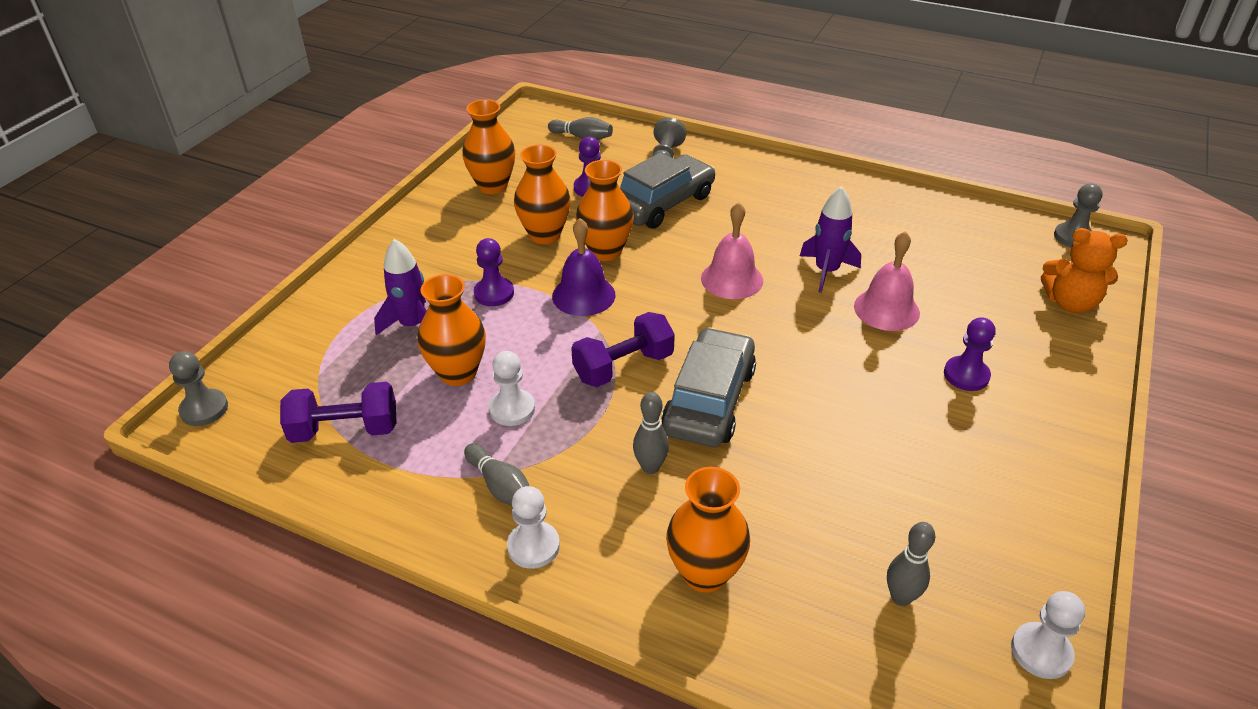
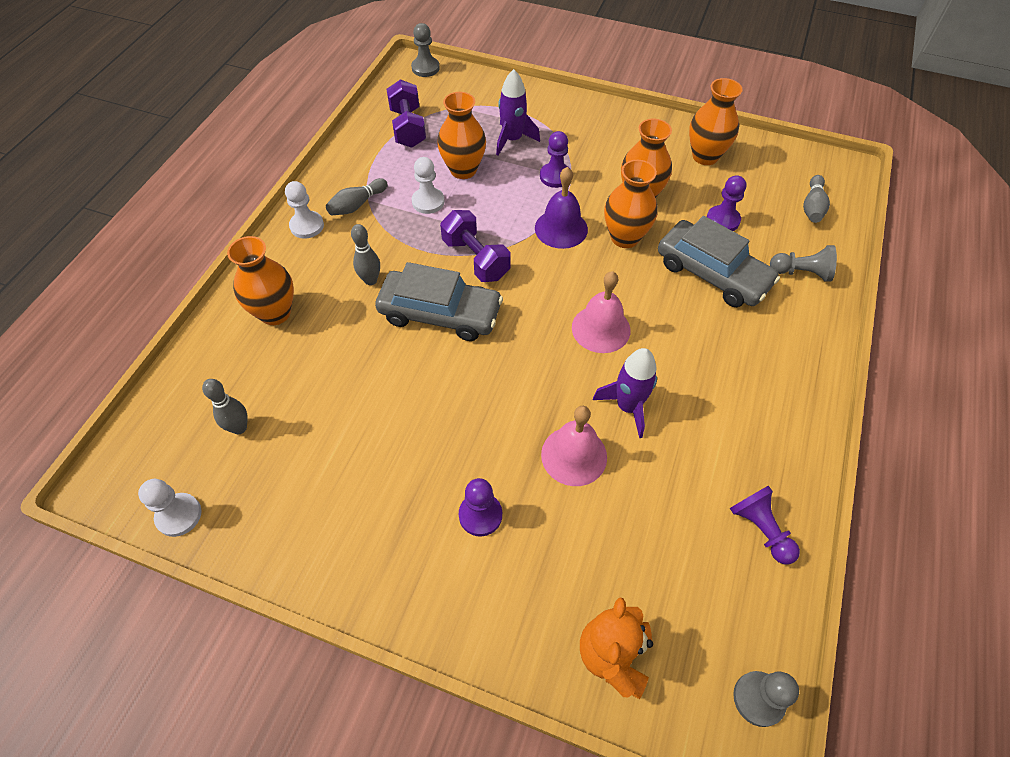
camera: 85 degrees right, 15 degrees up
(935, 216) = (760, 529): none -> purple pawn

